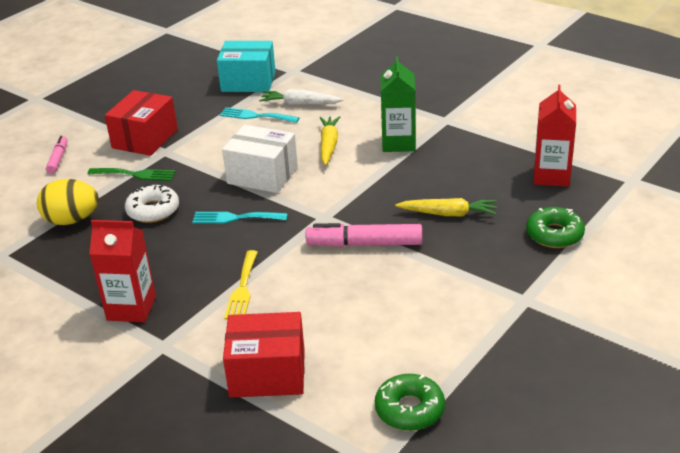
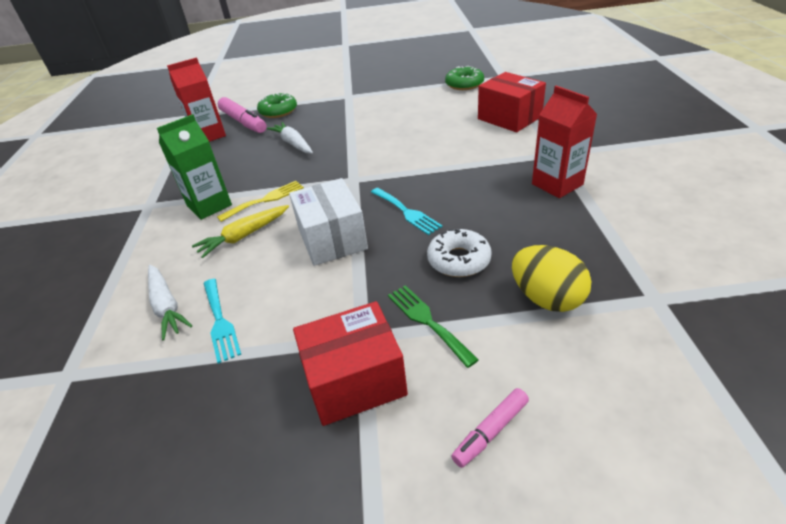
camera: 130 degrees left, 5 degrees up
(242, 288) = (468, 161): yellow fork -> yellow fork (265, 200)
(248, 82) = (123, 398): turquoise box -> none
(364, 244) = (363, 151): pink marker -> pink marker (243, 122)
(448, 214) = (293, 143): yellow carrot -> white carrot

